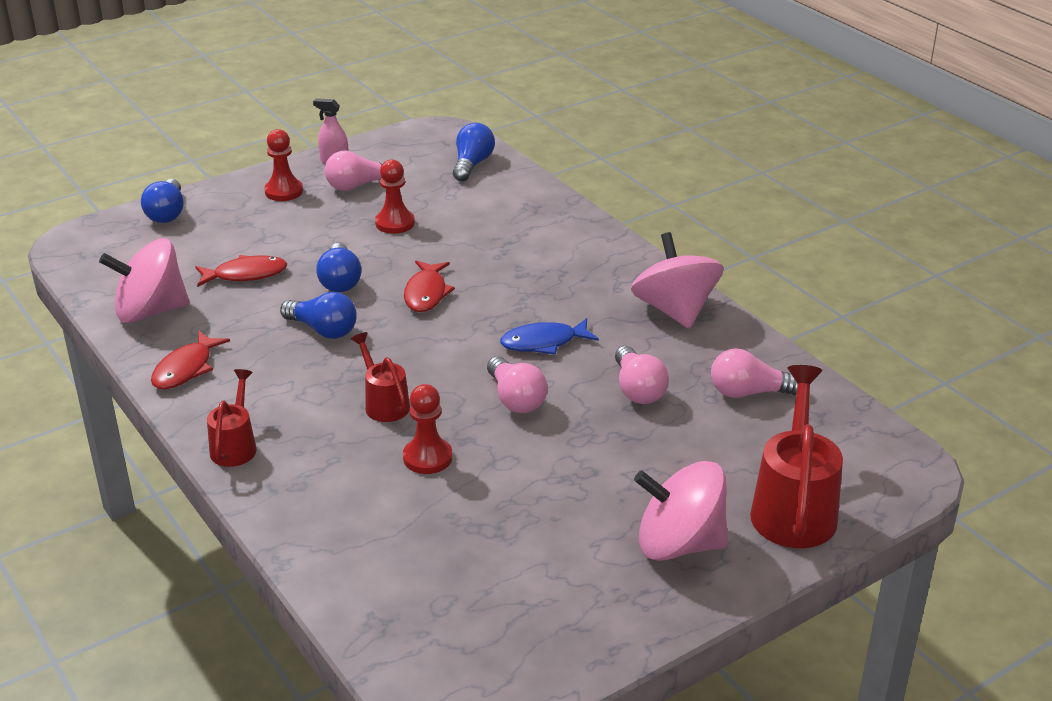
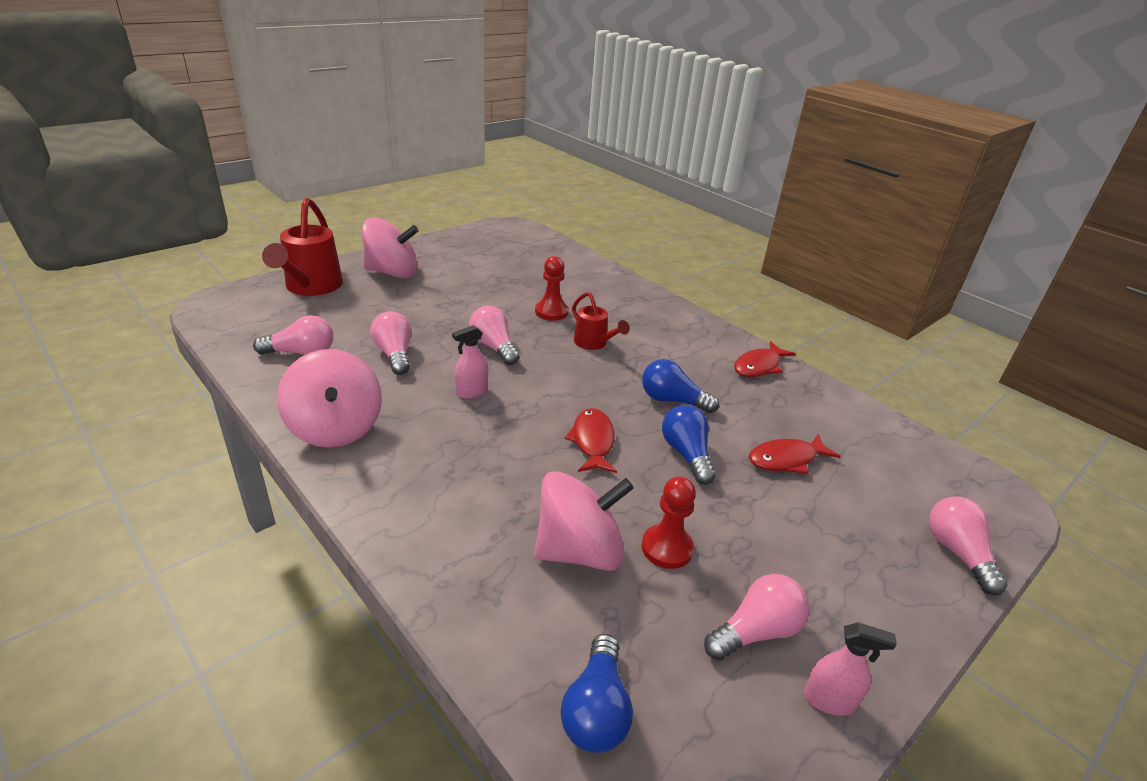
camera: 170 degrees right, 0 degrees up
(151, 311) = (836, 416): pink spinning top -> pink spinning top (579, 551)
(167, 213) = (957, 553): blue light bulb -> pink light bulb
(186, 369) = (759, 366): red fish -> red fish turned 150 degrees counterclockwise
(235, 446) = (682, 318): red watering can -> none
(284, 191) = (851, 609): red pawn -> none
(543, 342) = (471, 392): blue fish -> pink spray bottle

